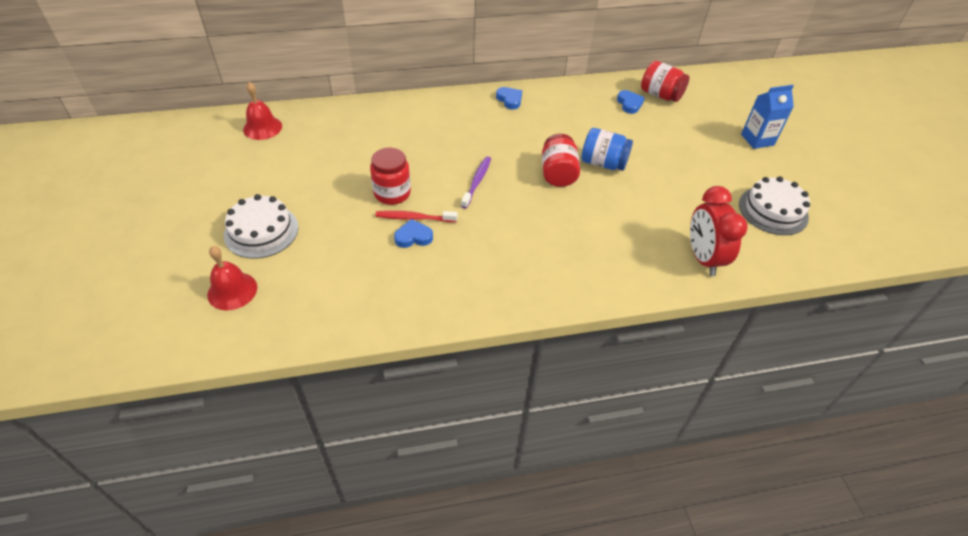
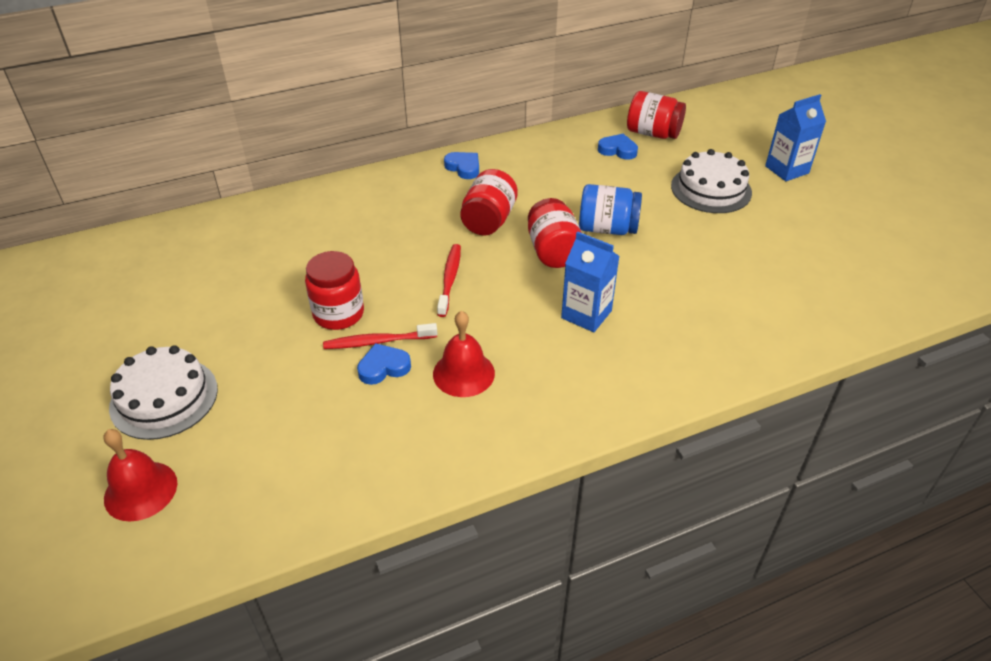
camera: 10 degrees left, 5 degrees down
(262, 128) = (132, 255): red bell -> red bell (463, 373)
(477, 182) = (450, 279): purple toothbrush -> red toothbrush
(517, 143) = (488, 220): none -> red jar
(568, 225) = (586, 314): none -> blue carton
(629, 104) = (618, 150): blue heart -> blue heart turned 45 degrees counterclockwise
(703, 258) = (768, 327): red clock -> none
(773, 210) = (833, 252): white cake -> white cake (711, 189)

